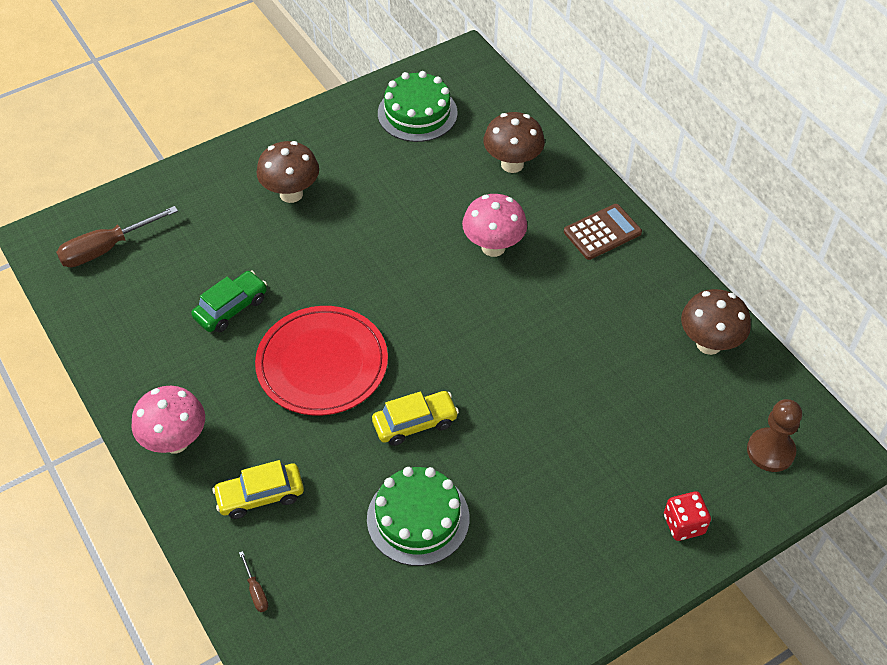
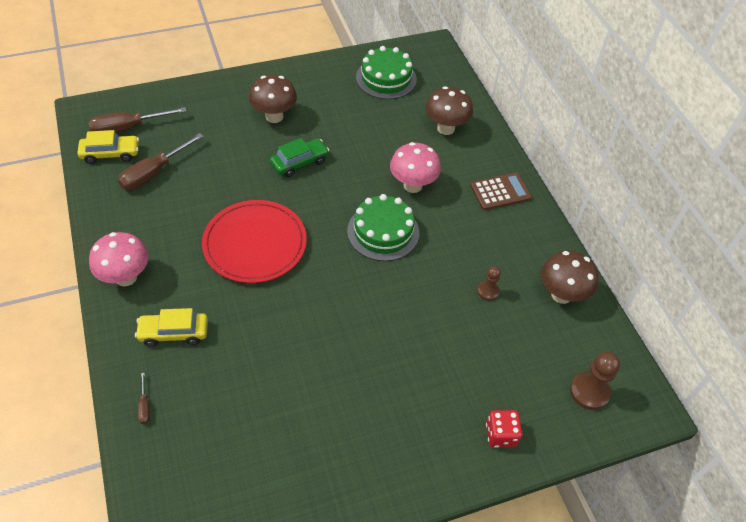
camera: 10 degrees right, 0 degrees up
(162, 301) = (154, 173): none -> brown screwdriver
(231, 308) = (202, 189): green car -> green car (299, 162)
(415, 423) = (310, 304): yellow car -> yellow car (110, 154)
(418, 518) = (288, 379): green cake -> green cake (383, 232)
(622, 359) = (488, 291): none -> brown pawn

